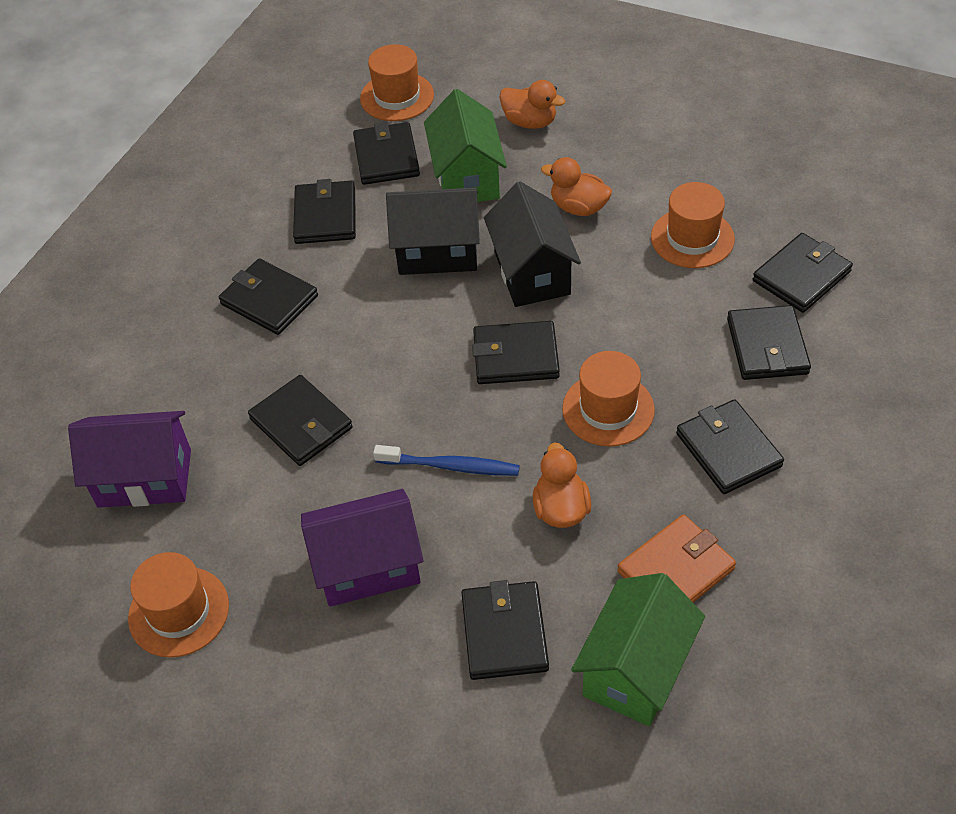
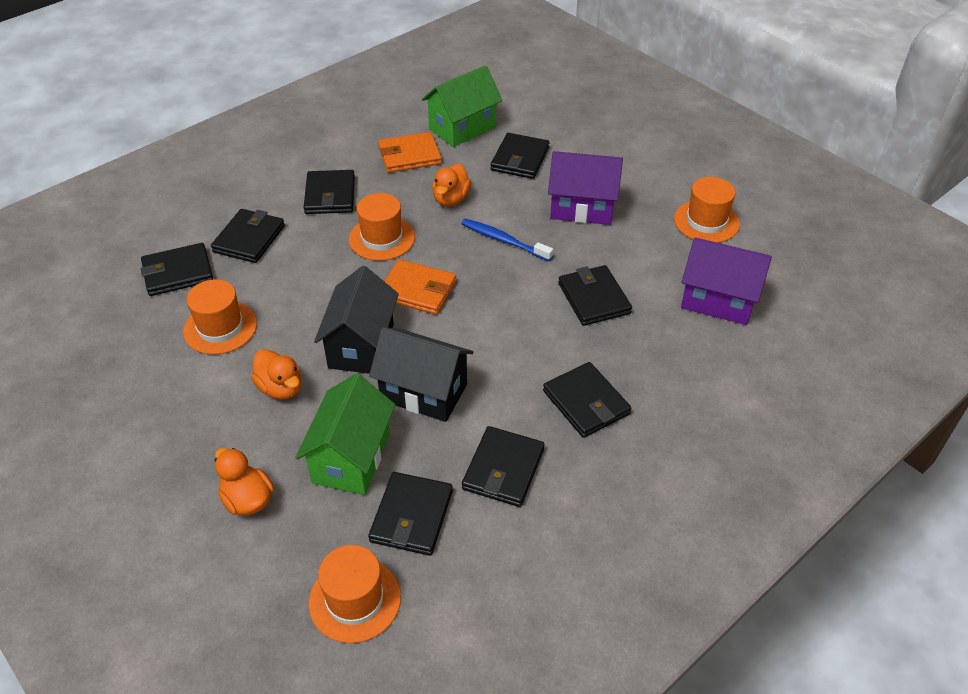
camera: 160 degrees left, 5 degrees down
(515, 356) = (417, 290): black wallet -> orange wallet

